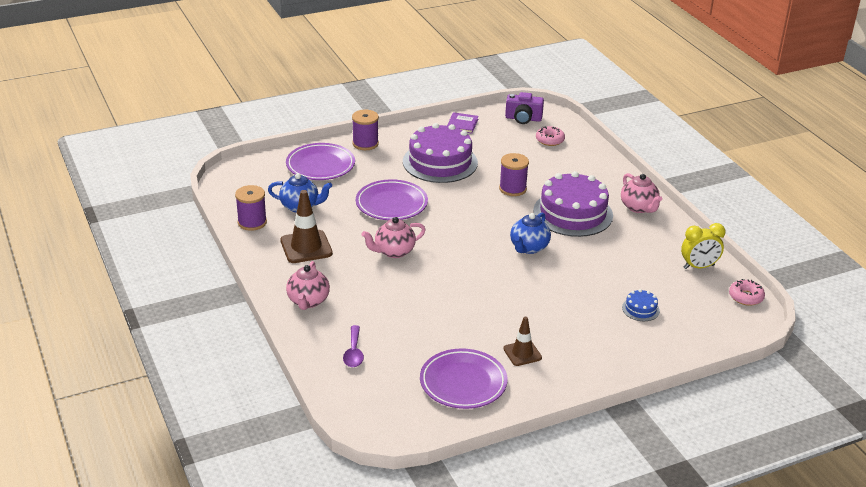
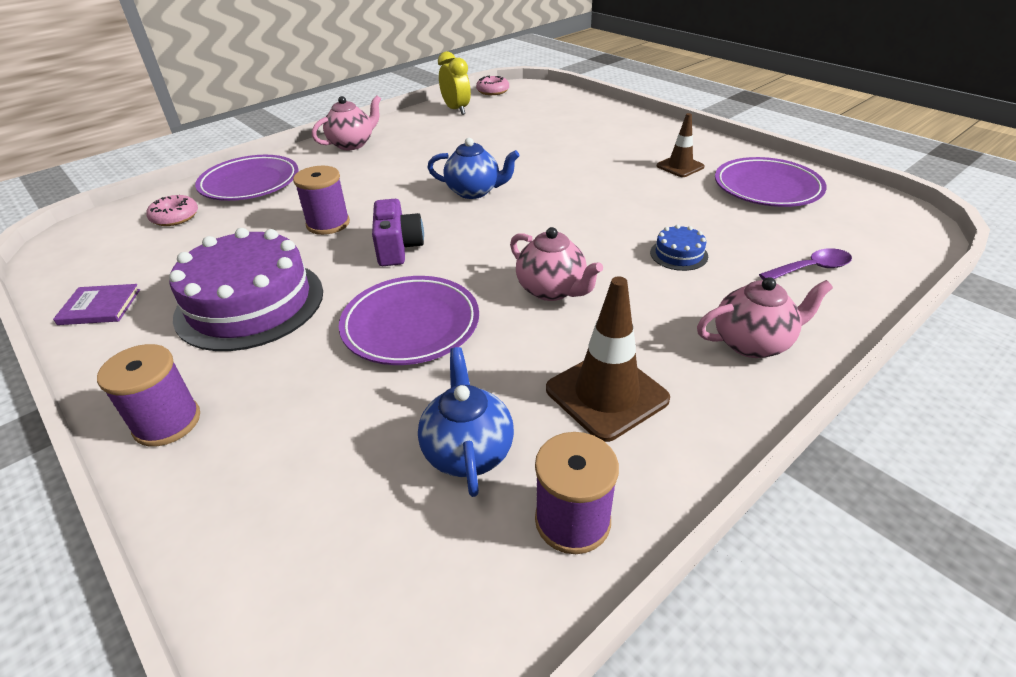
camera: 105 degrees left, 5 degrees up
(320, 166) = (276, 473): purple plate -> purple plate (250, 183)
(523, 119) = (94, 249): purple camera -> purple camera (398, 248)
(573, 213) = (380, 176): purple cake -> none
(640, 309) = (548, 125): blue cake -> blue cake (678, 254)

